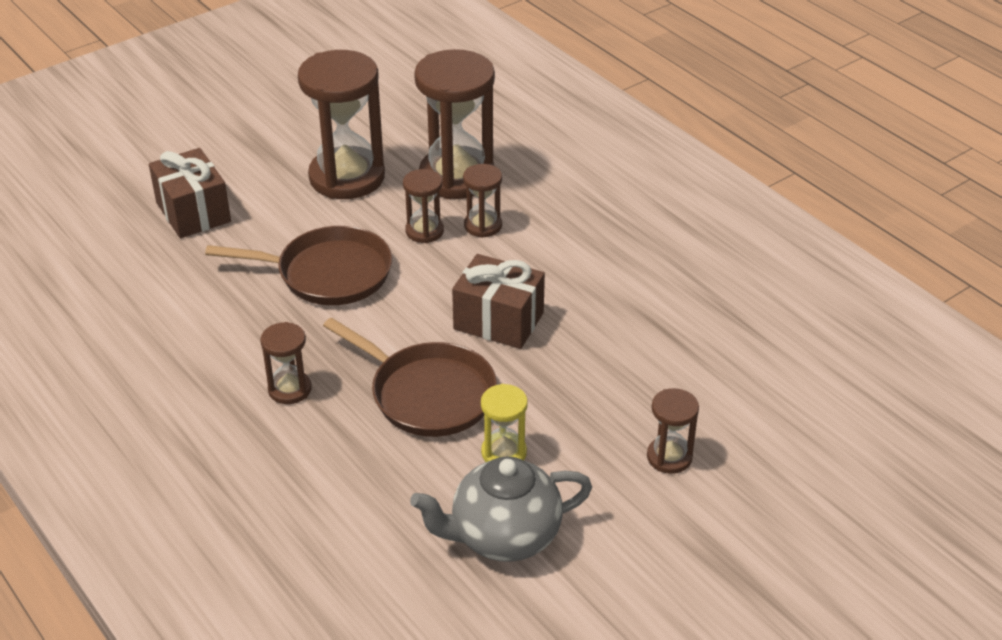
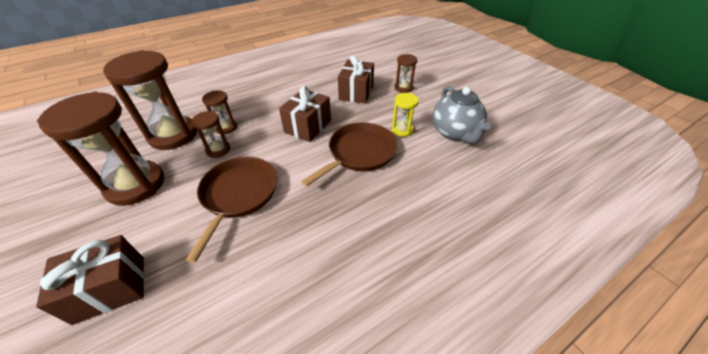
camera: 85 degrees left, 5 degrees up
(290, 389) = (348, 214): brown hourglass -> none
(631, 378) = (356, 92): none -> brown gift

